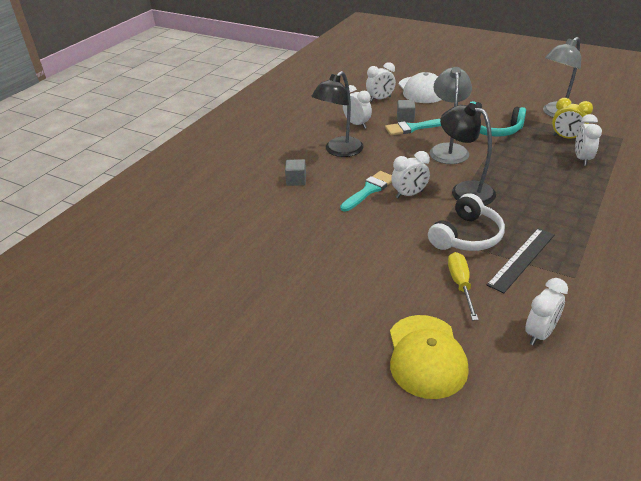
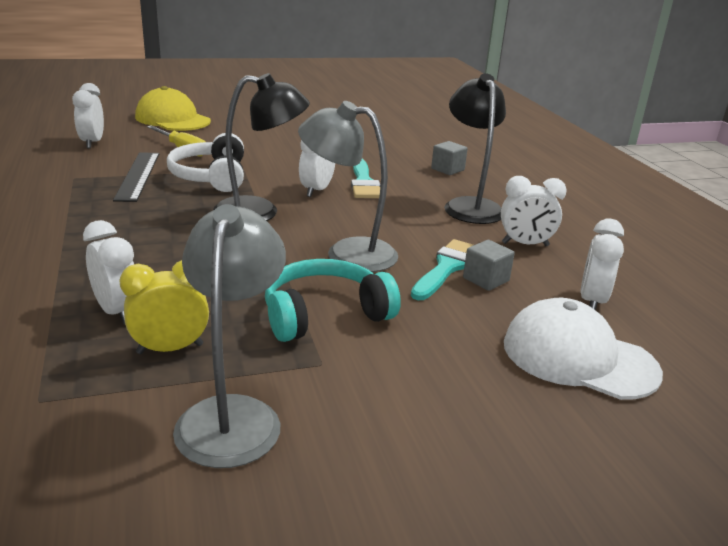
camera: 130 degrees right, 10 degrees down
(448, 149) = (347, 253): grey lamp -> grey lamp turned 150 degrees clockwise

